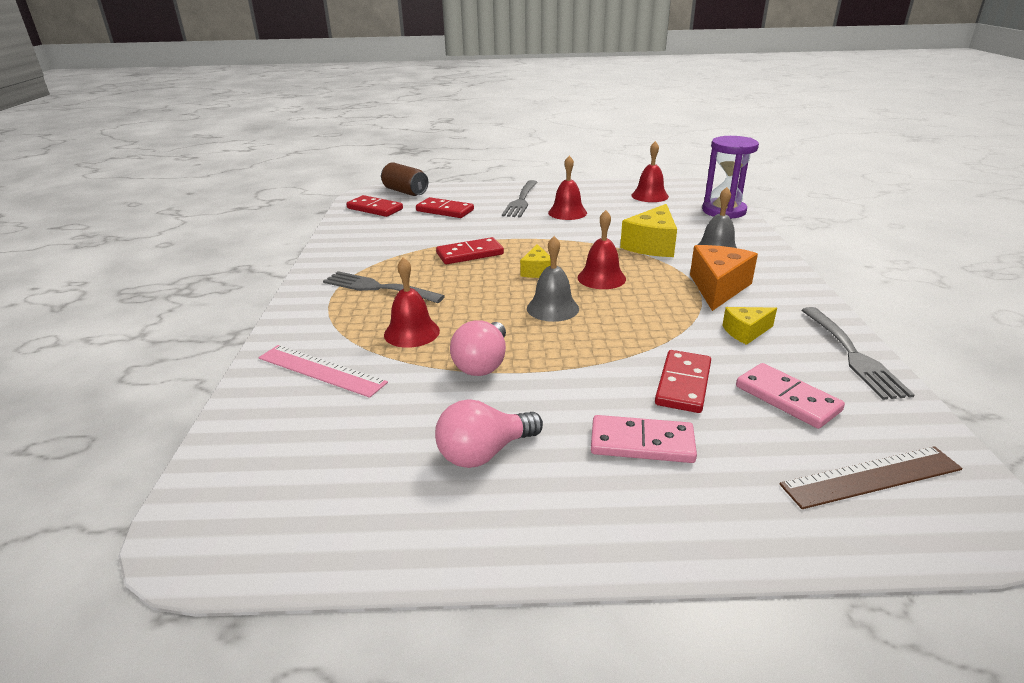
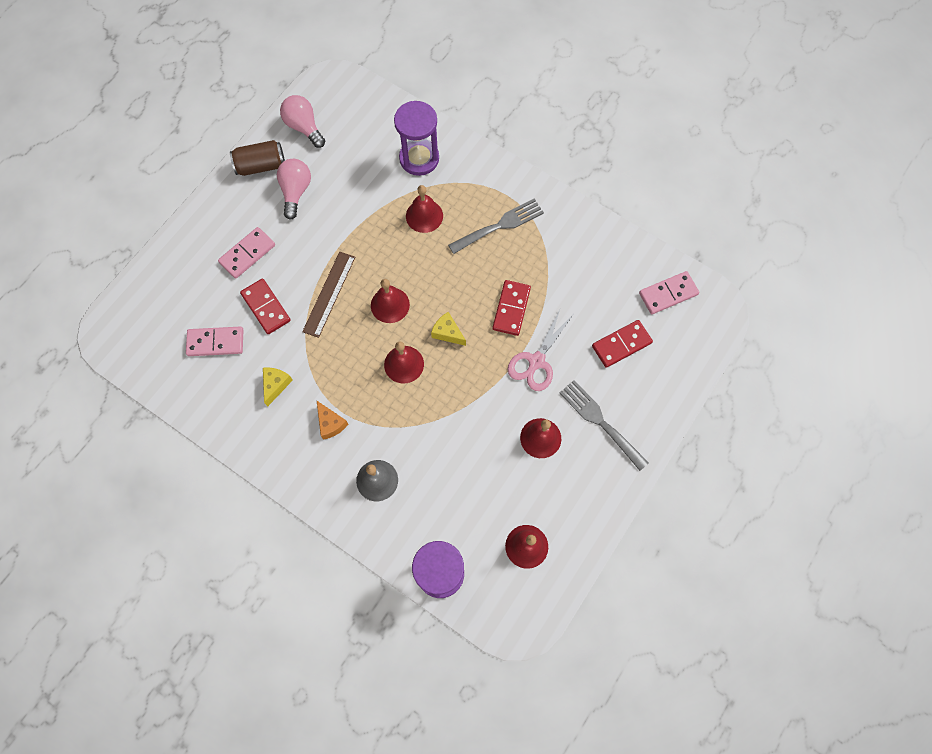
camera: 125 degrees right, 40 degrees up
(321, 370) = (419, 158): pink ruler -> purple hourglass
(375, 209) = (668, 294): red domino -> pink domino
(405, 192) = (701, 341): brown can -> brown can (261, 166)
(483, 364) = (362, 231): pink light bulb -> pink light bulb (304, 127)
(506, 231) = (536, 361): none -> pink scissors
(552, 308) = (390, 305): grey bell -> red bell
(651, 245) = (424, 444): yellow cheese -> none
(718, 288) = (331, 423): orange cheese -> orange cheese, size x0.57
(853, 355) = (210, 415): grey fork -> none
(871, 477) = (153, 320): brown ruler -> brown ruler (329, 294)

